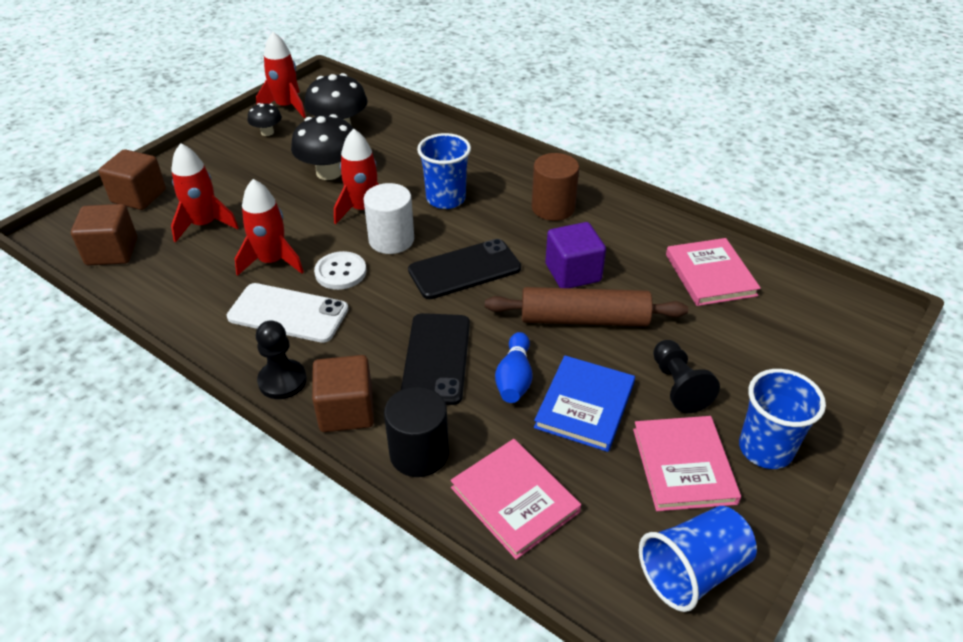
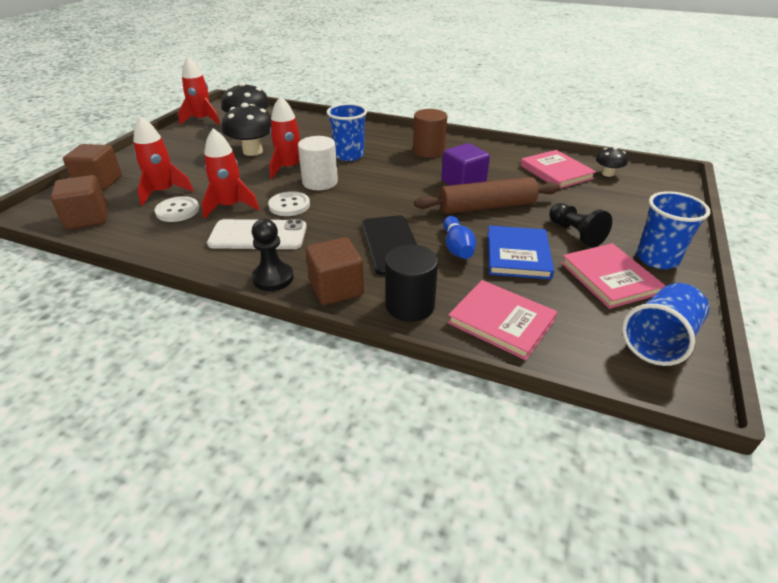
camera: 15 degrees left, 5 degrees down
(211, 258) = (177, 211): none -> white button
(267, 132) = (193, 135): black mushroom -> black mushroom (607, 174)
(464, 269) = (384, 191): black phone -> none

